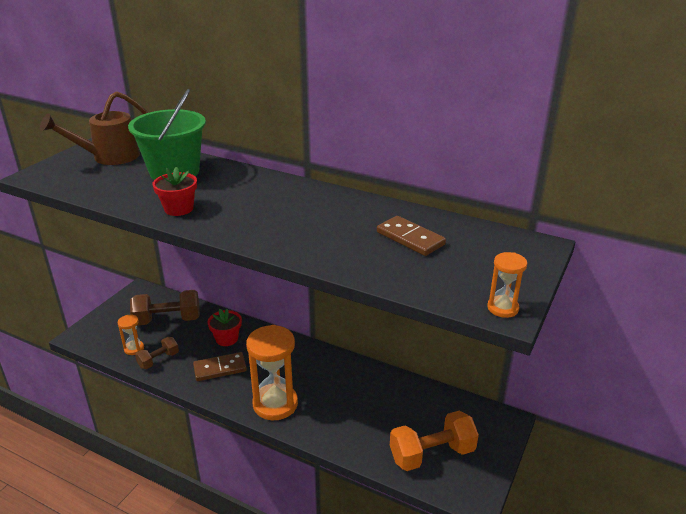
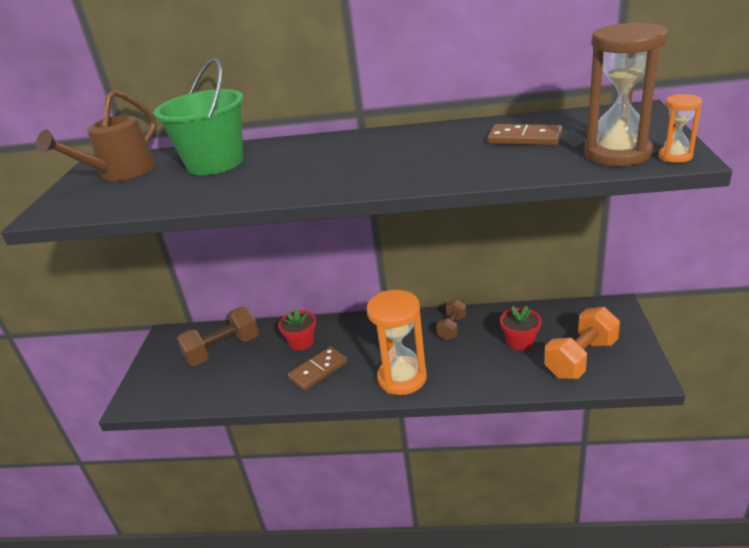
camera: 20 degrees left, 0 degrees up
(134, 348) = (208, 389): orange hourglass -> none
(158, 360) = (245, 389): brown dumbbell -> brown dumbbell (452, 328)
(179, 209) = (262, 187): red flower pot -> red flower pot (520, 342)
(461, 285) = (617, 153): none -> brown hourglass

